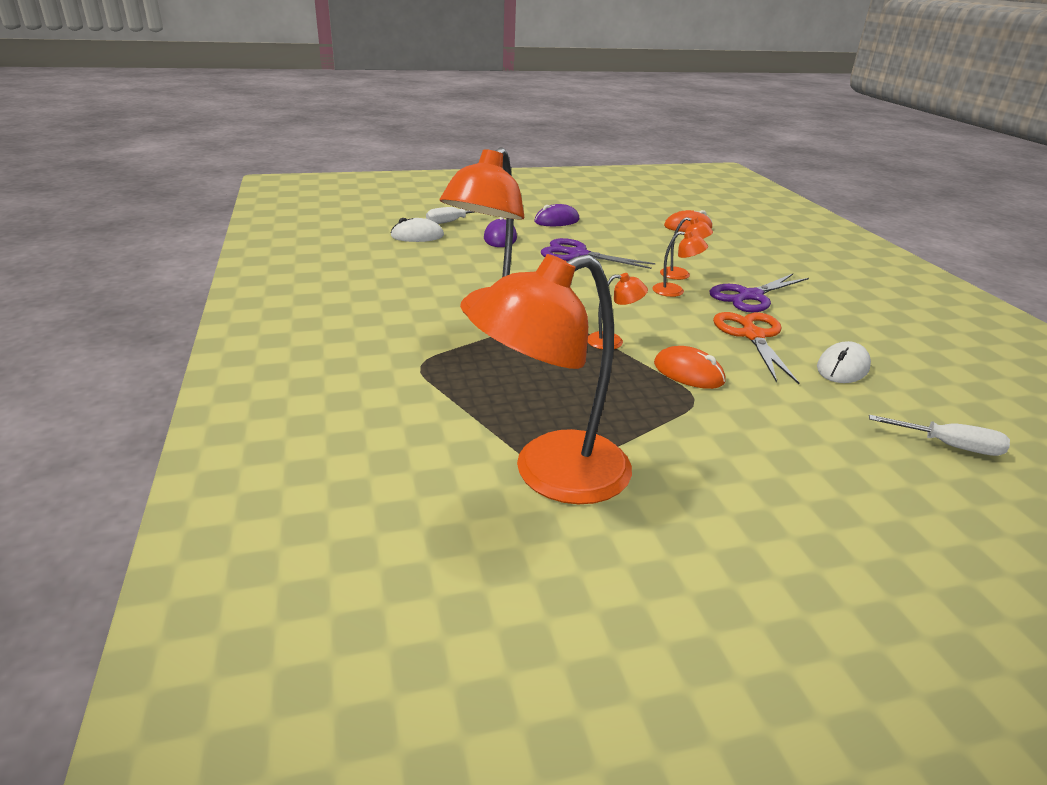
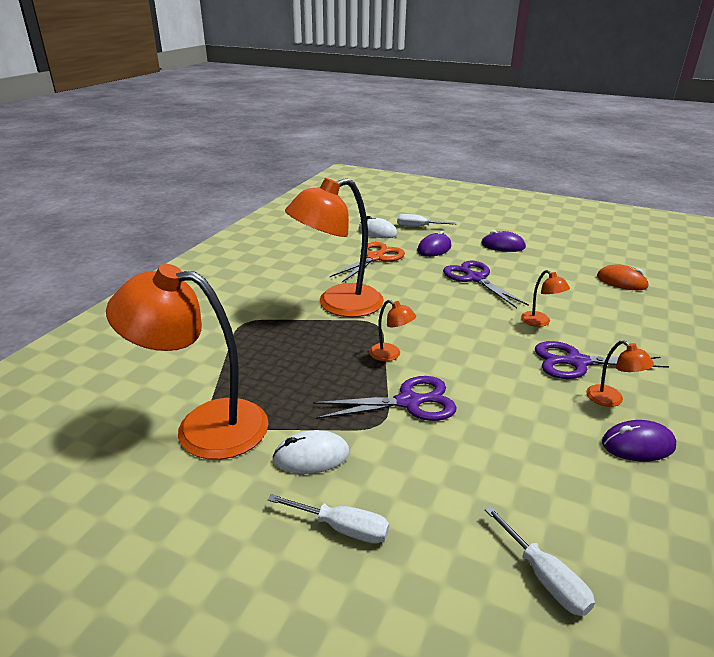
camera: 40 degrees right, 0 degrees up
(675, 291) = (510, 334): orange lamp -> orange lamp (611, 400)
(688, 373) = (408, 402): orange mouse -> purple scissors
(752, 336) = (517, 396): orange scissors -> orange scissors (375, 258)
(797, 489) = (341, 528): none -> white screwdriver
(842, 367) = (559, 459): white mouse -> white mouse (311, 456)
(866, 338) = (637, 445): none -> purple mouse

